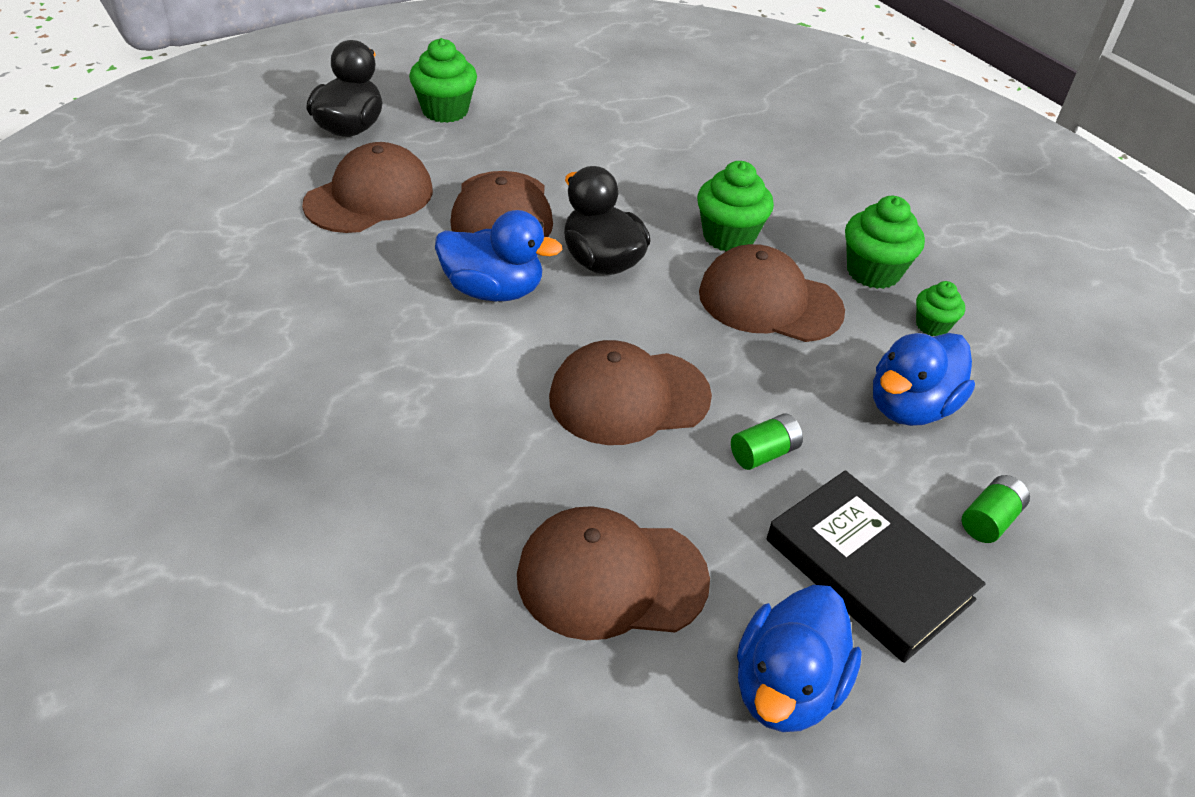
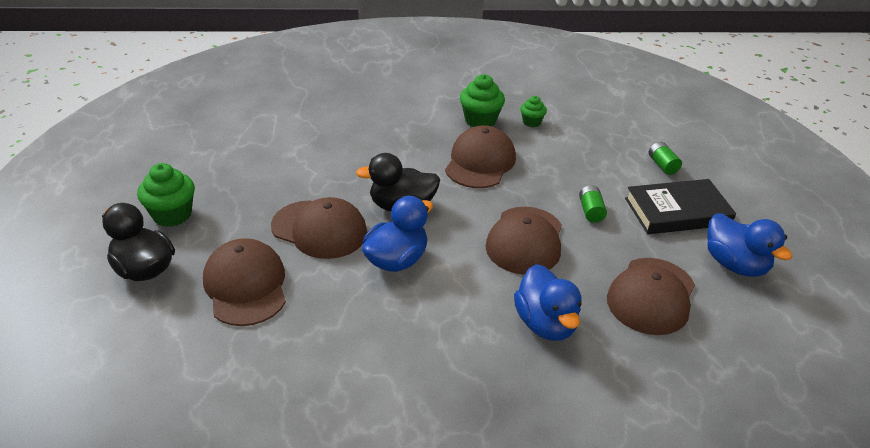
camera: 60 degrees left, 5 degrees down
(728, 237) = (415, 152): green cupcake -> none
(769, 301) = (480, 162): brown cap -> brown cap turned 150 degrees clockwise
(910, 407) = (583, 154): blue duck -> blue duck (545, 324)

